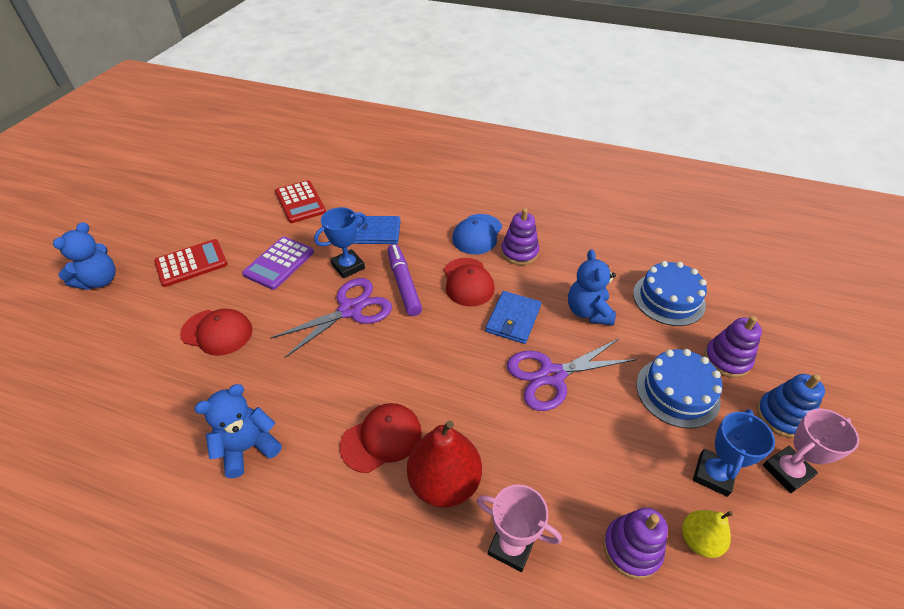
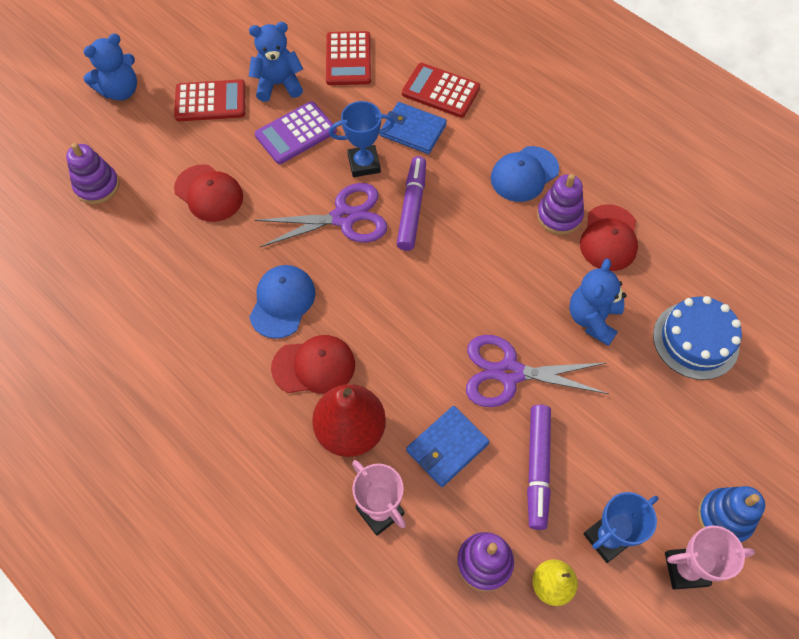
camera: 25 degrees right, 15 degrees up
(248, 447) = (196, 324): blue teddy bear -> blue teddy bear (278, 84)
(326, 395) = (282, 302): none -> blue cap
(384, 202) = (440, 91): none -> red calculator
(468, 282) = (481, 232): red cap -> red cap (609, 238)
(513, 319) = (505, 295): blue wallet -> blue wallet (447, 447)
(621, 442) = (537, 468): none -> purple marker
(677, 392) = (630, 445): blue cake -> none
(726, 359) = (711, 435): purple stacking toy -> purple stacking toy (97, 186)

